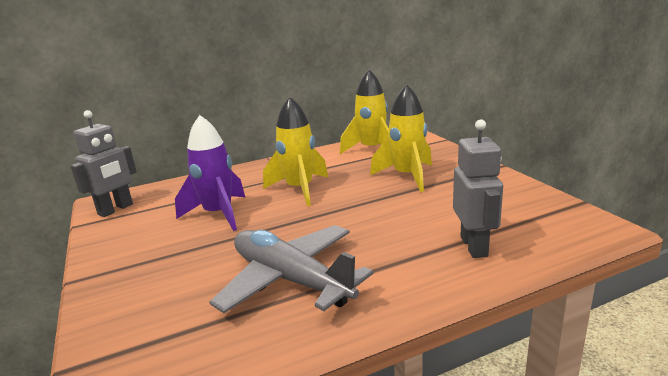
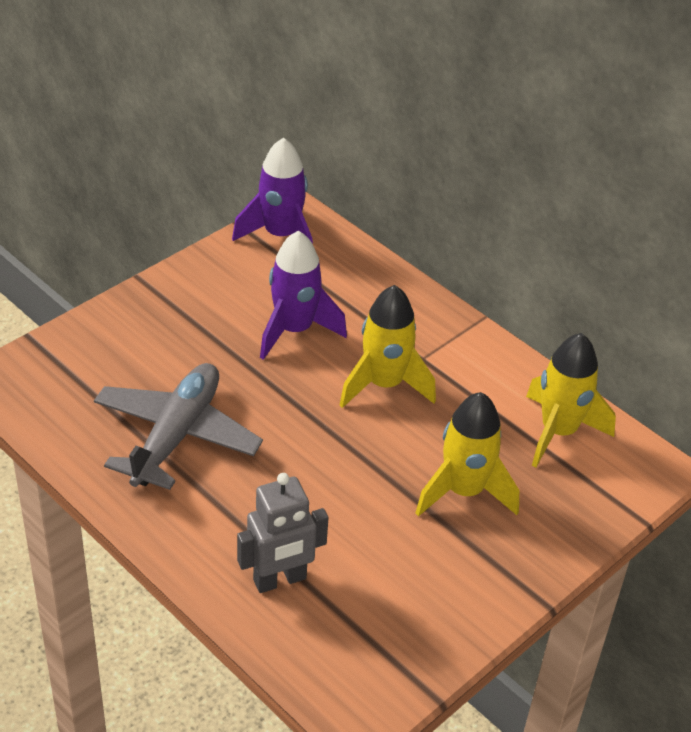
camera: 65 degrees right, 20 degrees up
(116, 209) = (281, 236): grey robot -> purple rocket

